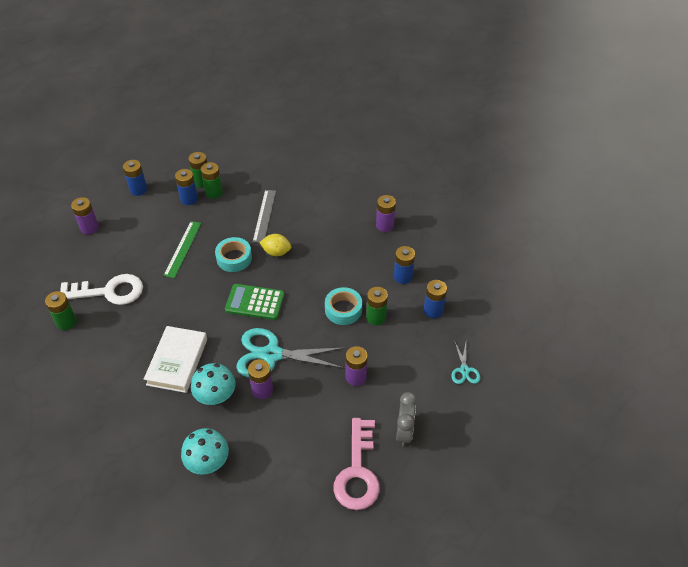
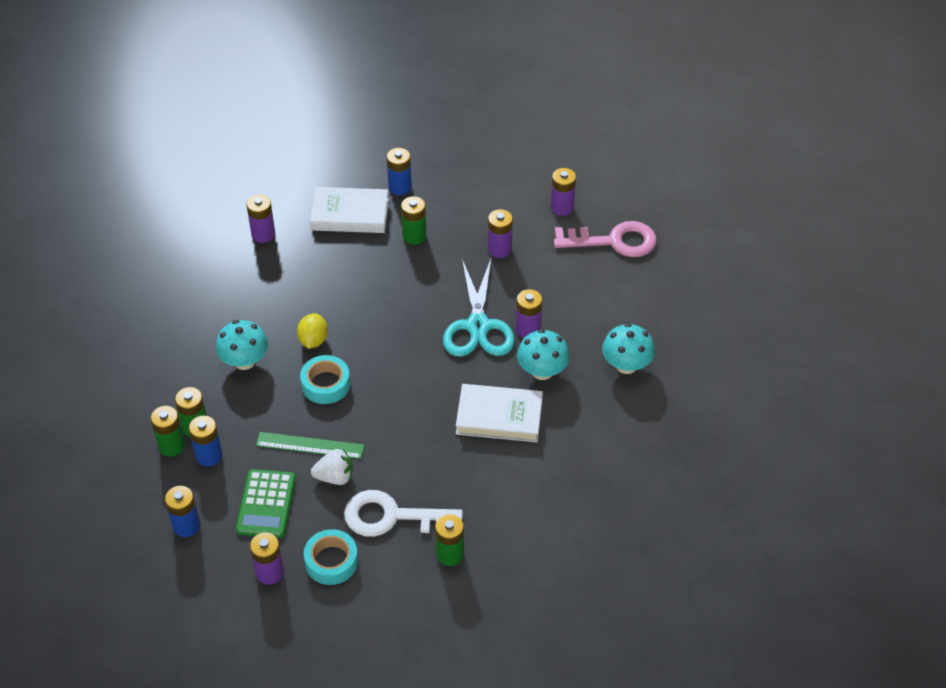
camera: 95 degrees left, 0 degrees up
(108, 291) = (393, 517): white key -> white key turned 75 degrees counterclockwise
(152, 261) = (335, 477): none -> white strawberry
(255, 302) = (400, 352): green calculator -> green calculator (266, 504)
(264, 215) = (244, 361): grey ruler -> turquoise mushroom
(343, 309) = (405, 266): turquoise tape -> turquoise tape (331, 561)
(403, 277) = (350, 214): blue battery -> white book
(404, 432) = (562, 207): grey clock -> purple battery
(464, 370) = (479, 162): turquoise scissors -> none

